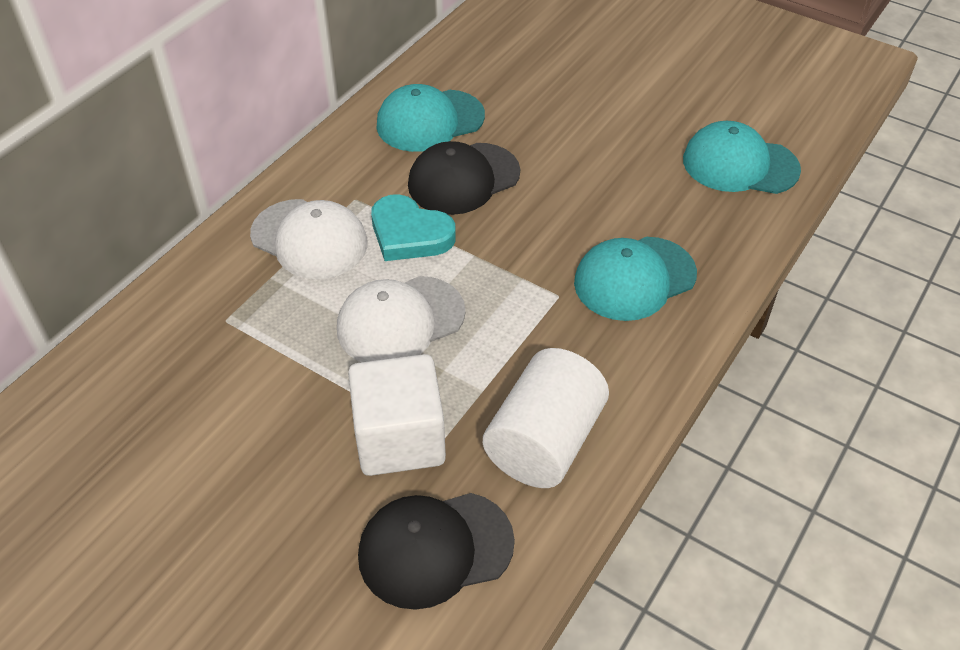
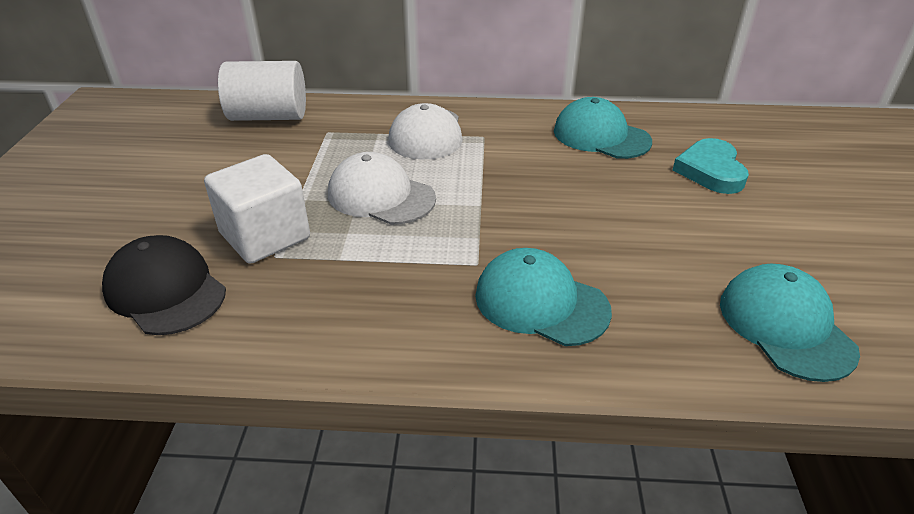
camera: 60 degrees right, 10 degrees down
(410, 234) = (472, 169): turquoise heart -> turquoise heart (710, 171)
(463, 179) = (557, 171): black cap -> none
(544, 441) = (304, 311): white cylinder -> white cylinder (269, 116)

